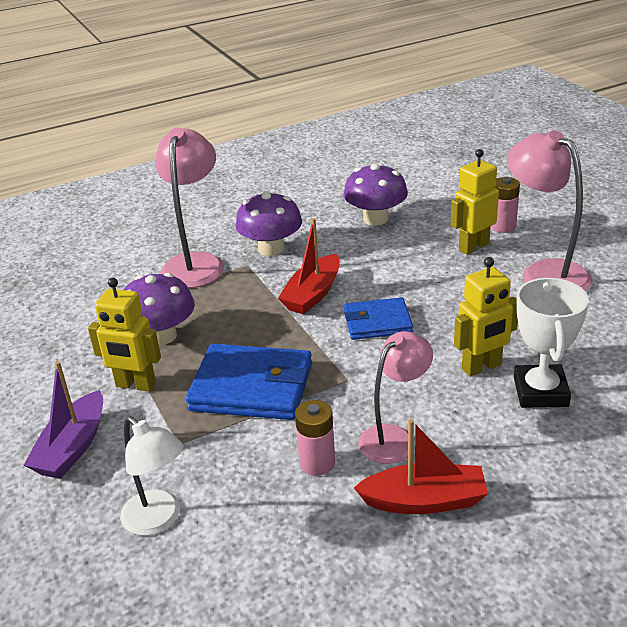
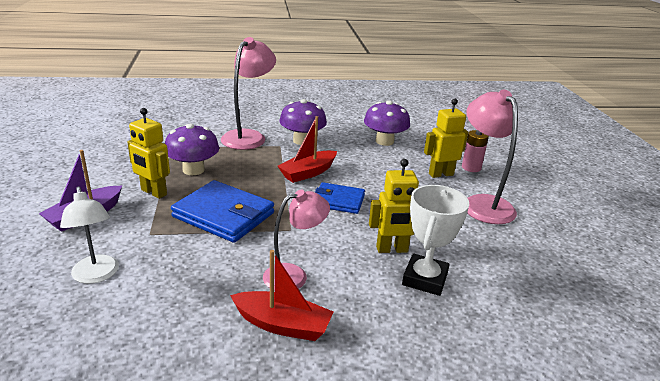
camera: 15 degrees right, 5 degrees down
(317, 463) = (227, 274): pink battery -> none

